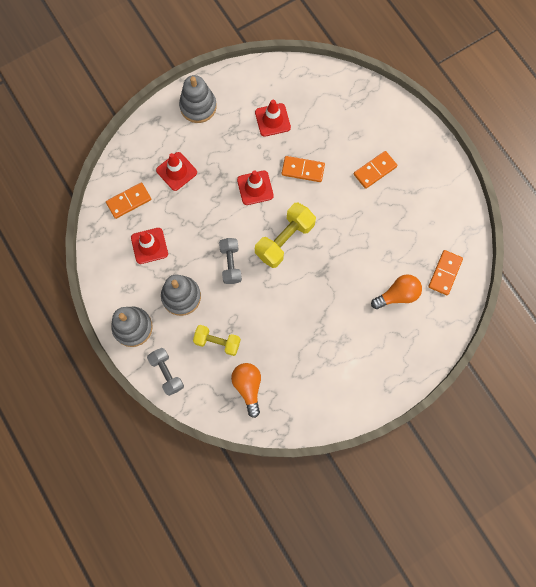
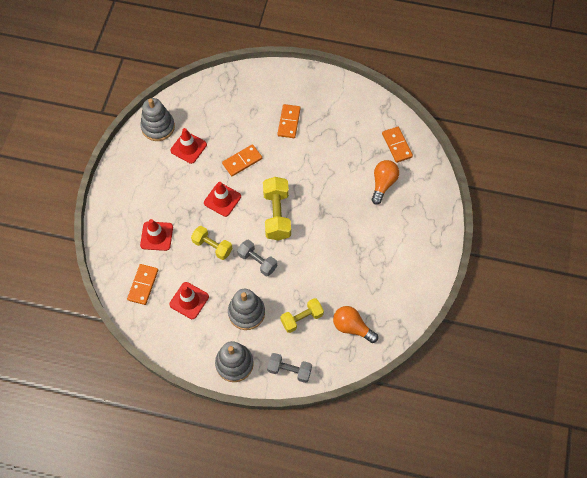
camera: 45 degrees left, 10 degrees down
(198, 106) = (127, 182): grey stacking toy -> grey stacking toy (158, 127)
(209, 219) = (212, 246): none -> yellow dumbbell

